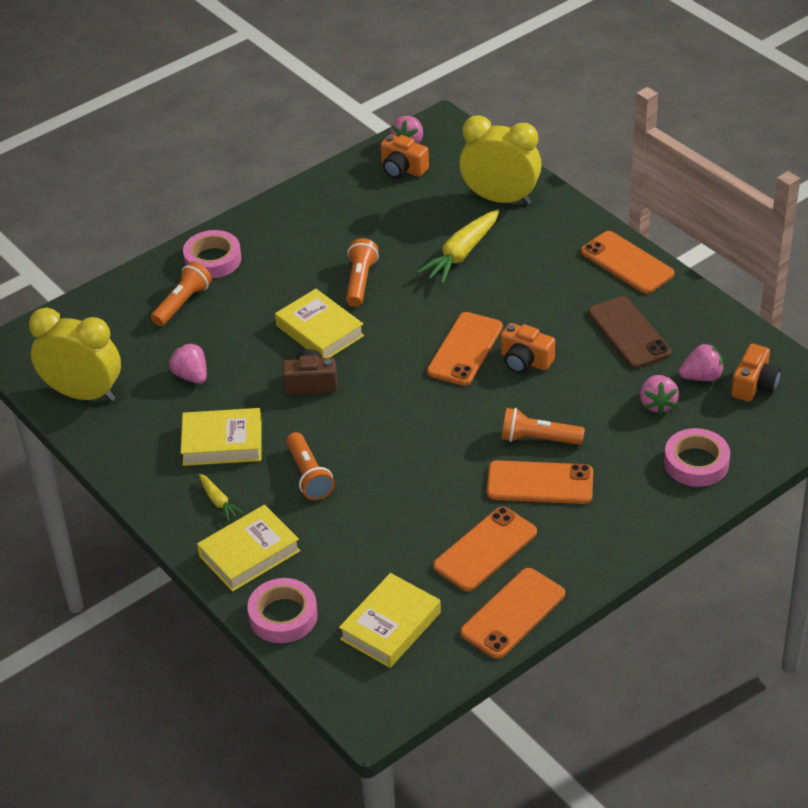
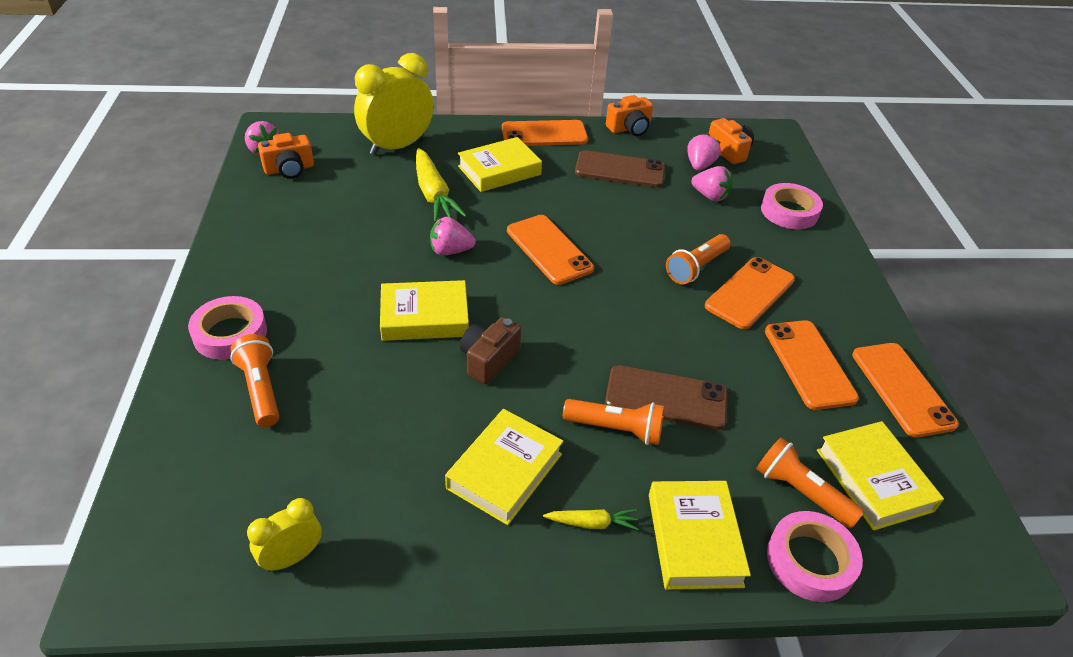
camera: 60 degrees left, 0 degrees up
(83, 394) = (292, 557): yellow clock -> yellow clock, size x0.52
(191, 376) = (377, 442): pink strawberry -> pink strawberry (450, 251)
(360, 281) = (392, 260): orange flashlight -> orange flashlight (801, 492)
(365, 486) = (666, 398): none -> brown phone
(525, 361) = (597, 228): orange camera -> orange camera (629, 128)
(538, 268) = (499, 170): none -> yellow book

